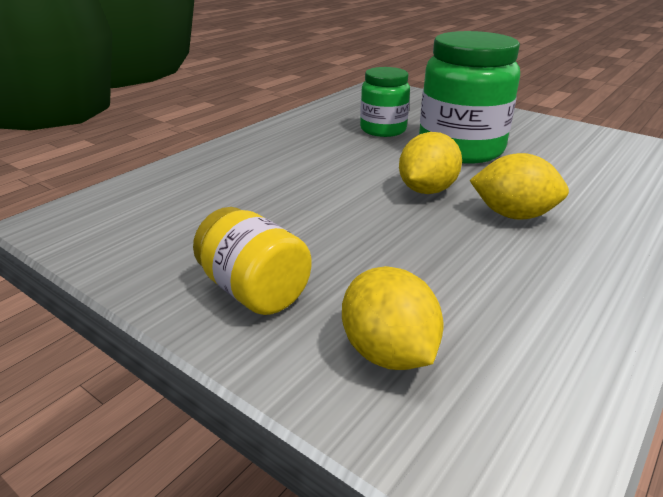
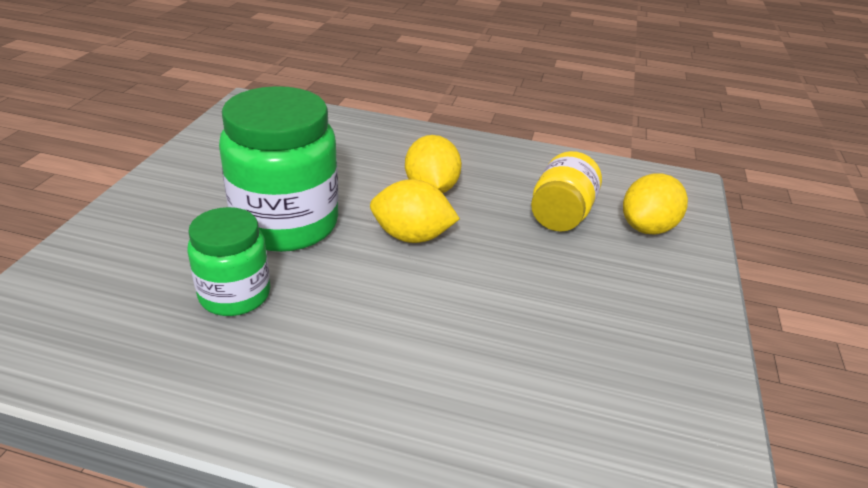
camera: 115 degrees left, 5 degrees up
(254, 291) = (654, 301): yellow jar -> yellow jar (561, 215)

